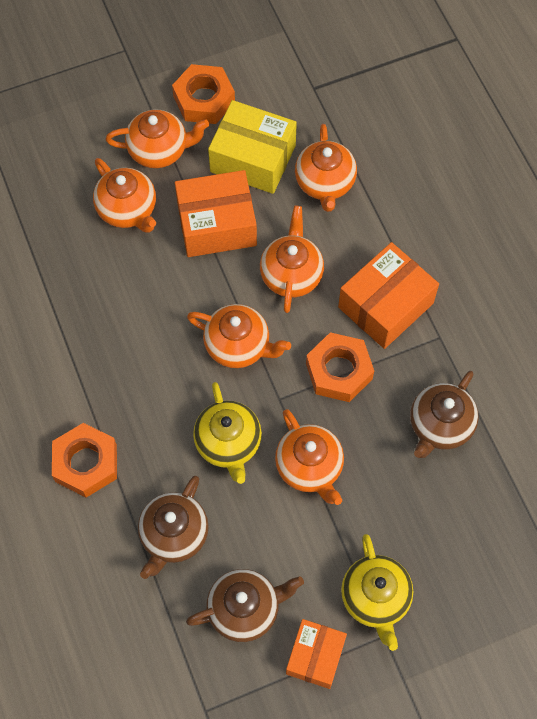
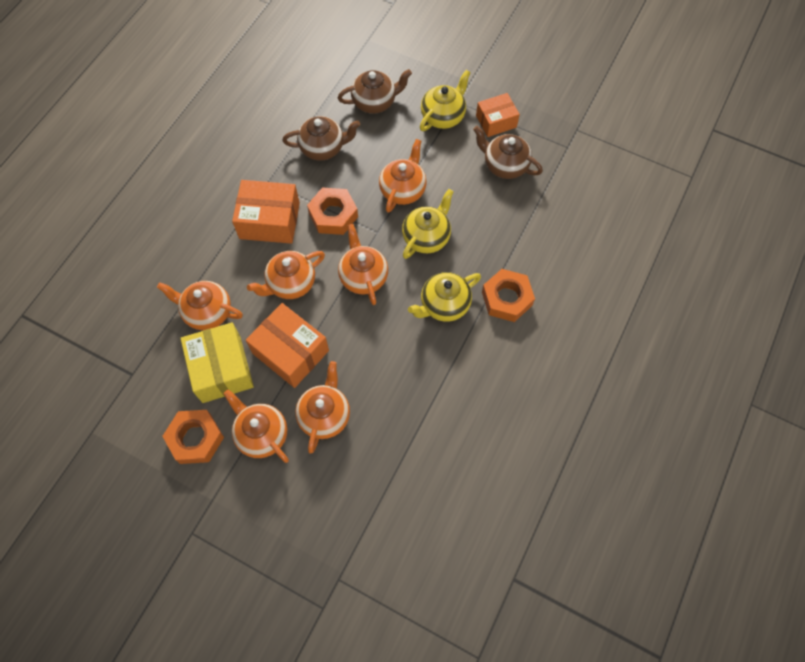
camera: 130 degrees left, 0 degrees up
(136, 396) = (444, 305): none -> yellow teapot
(174, 535) = (501, 224): brown teapot -> brown teapot (375, 102)
(325, 183) = (207, 312): orange teapot -> orange teapot turned 120 degrees counterclockwise

